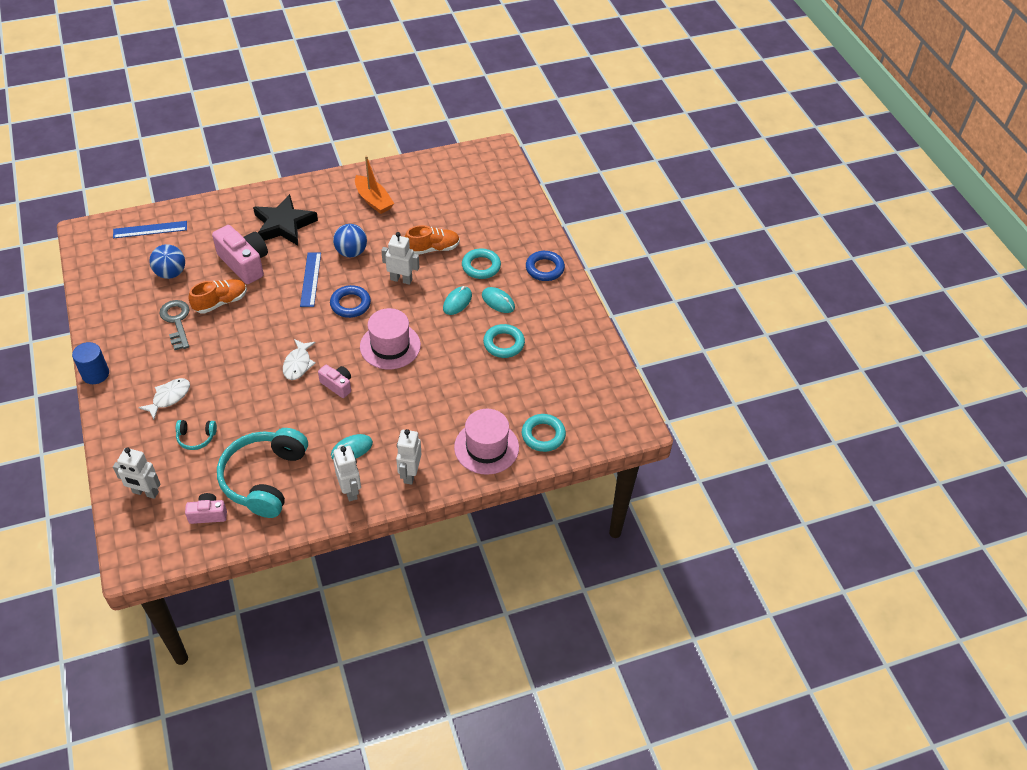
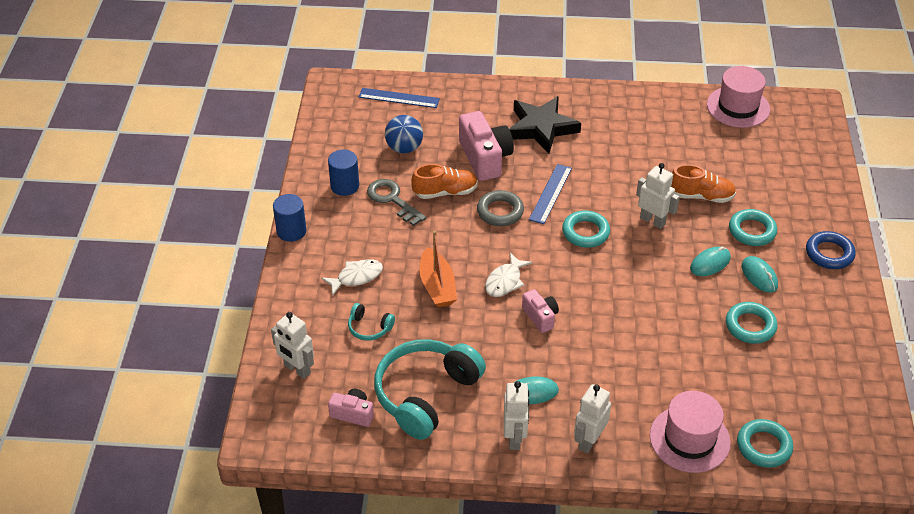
camera: 25 degrees right, 5 degrees down
(129, 321) = (345, 186): none -> blue cylinder
(176, 321) = (392, 200): grey key -> grey key turned 45 degrees counterclockwise
(273, 306) = (500, 212): none -> grey ring
(350, 304) = (585, 232): blue ring -> turquoise ring
(351, 252) = (606, 176): blue ball -> none
(373, 200) = (650, 126): orange boat -> orange boat (437, 286)
(390, 346) = (615, 290): pink hat -> pink hat (738, 107)

